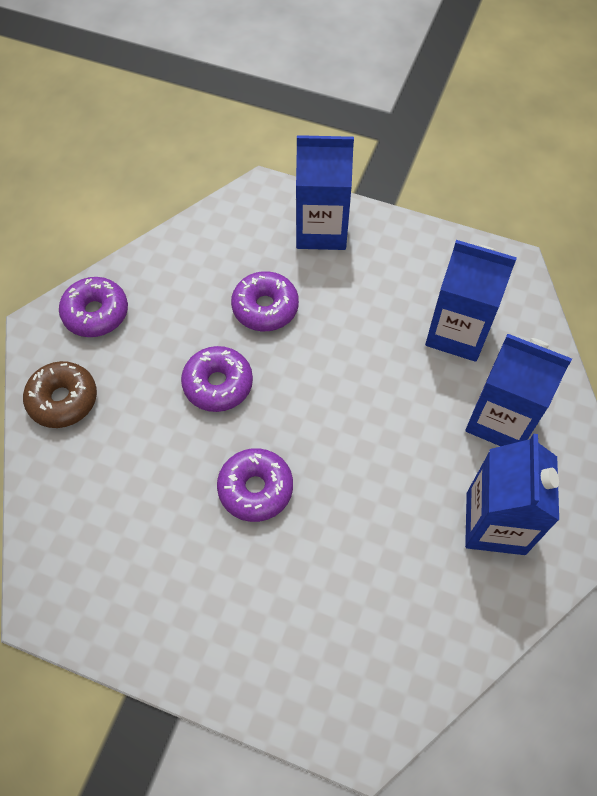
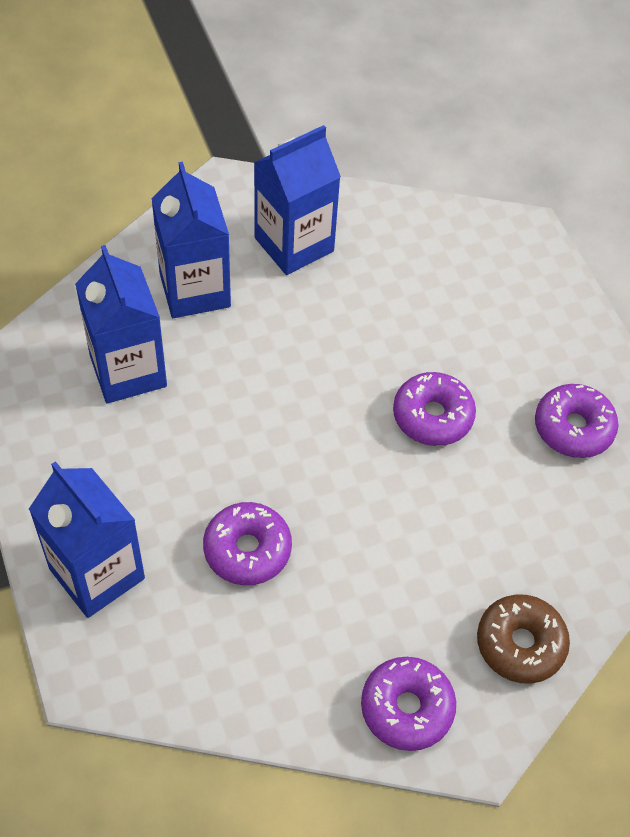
camera: 135 degrees left, 5 degrees down
(218, 384) = (370, 522): purple donut -> purple donut (573, 428)

